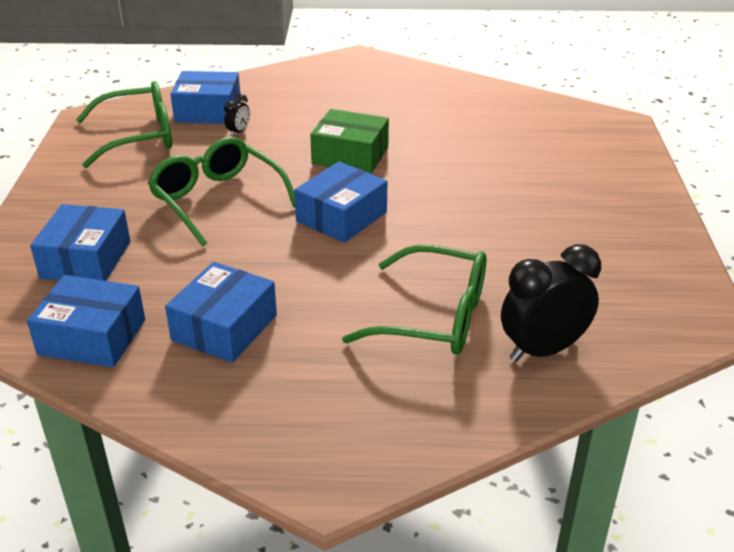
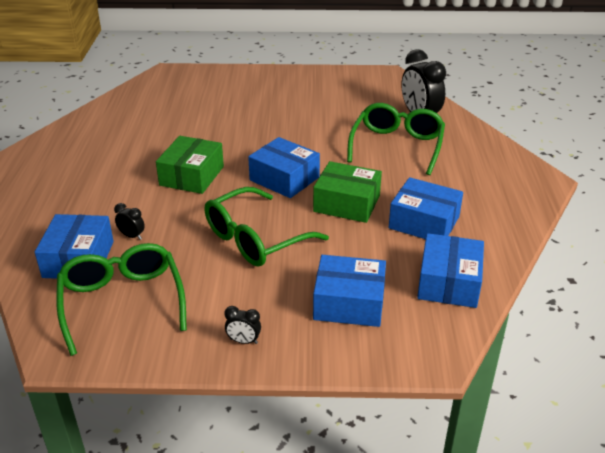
camera: 90 degrees left, 0 degrees up
(58, 198) = (243, 341): none -> black clock
(279, 264) = (347, 203): none -> green box

